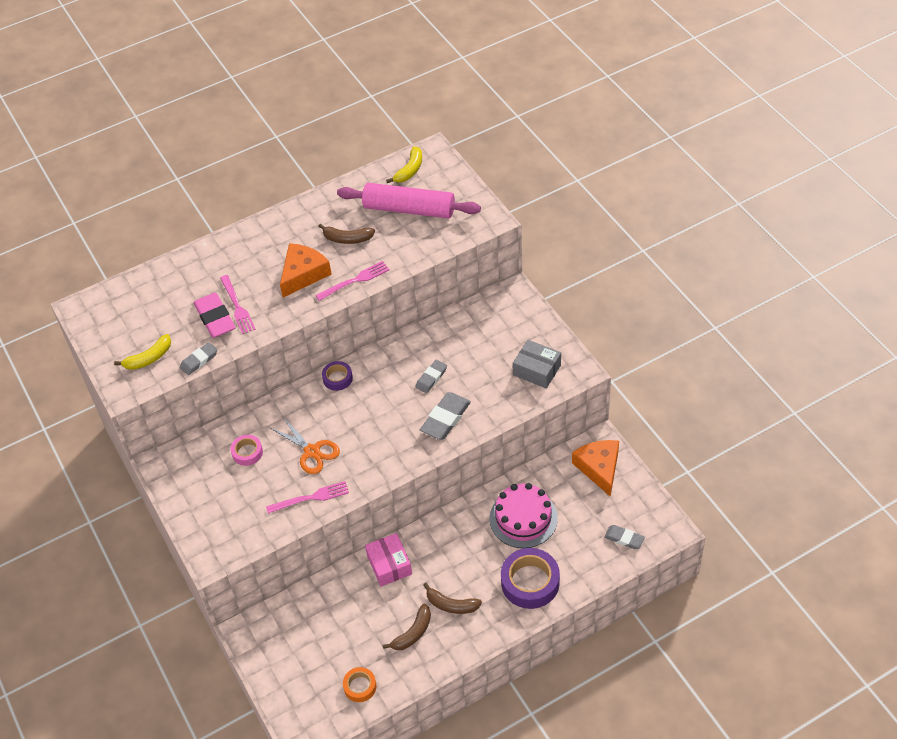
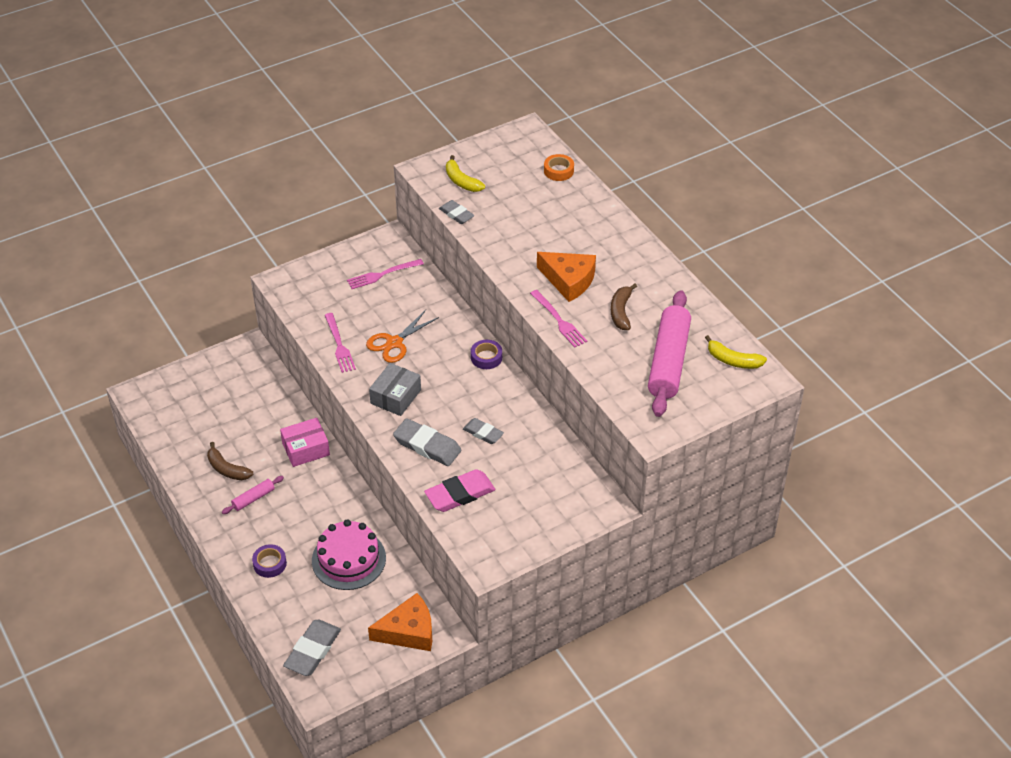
camera: 85 degrees right, 5 degrees down
(215, 318) = (510, 221): pink eraser -> pink eraser (460, 494)
(237, 307) = (525, 235): pink fork -> pink fork (382, 275)
(247, 452) = (398, 296): pink tape -> none
(360, 686) = (178, 431): orange tape -> orange tape (558, 171)
(451, 605) = (253, 498): brown banana -> pink rolling pin
(530, 582) = (270, 564): purple tape -> purple tape, size x0.54
(537, 370) = (490, 525): grey box -> grey box (395, 396)
(624, 538) = (312, 650): grey eraser -> grey eraser, size x1.62

